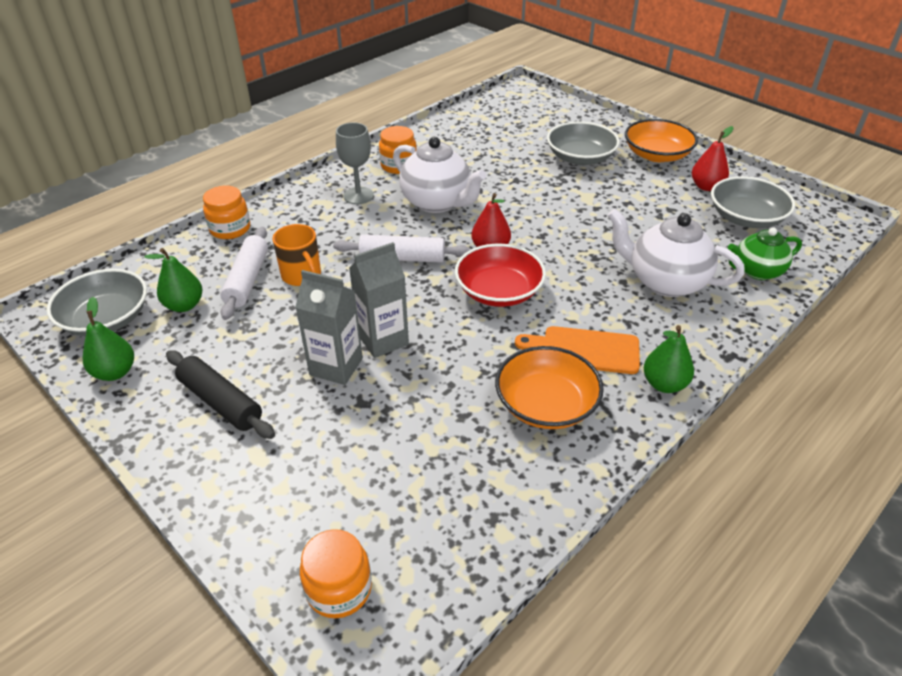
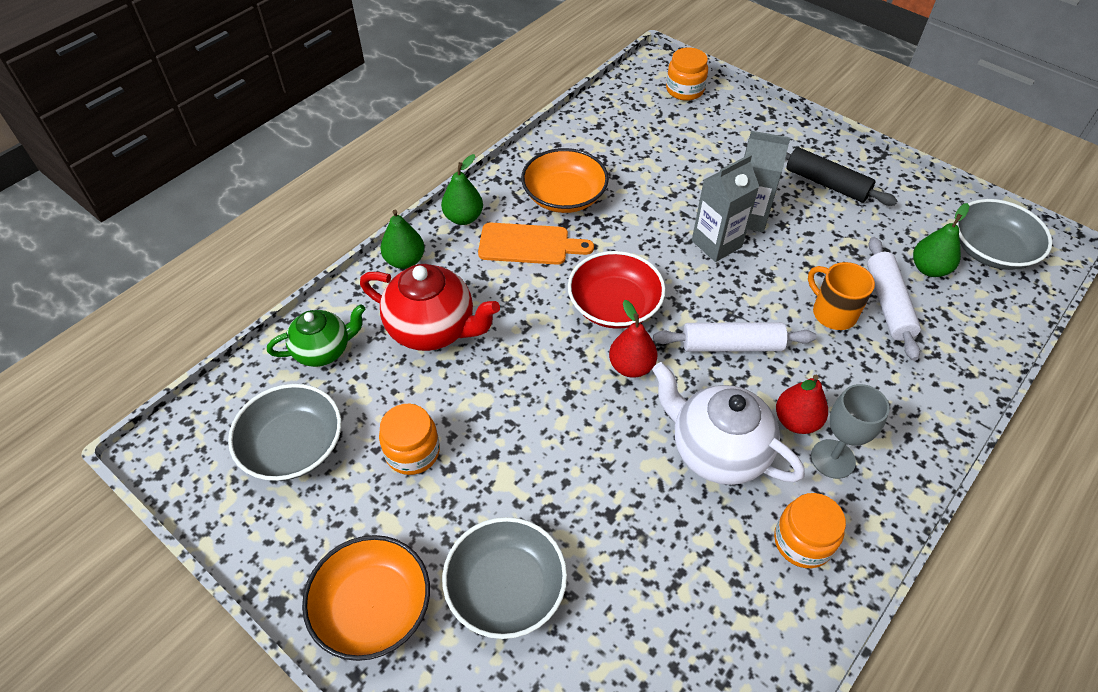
camera: 175 degrees right, 10 degrees up
(115, 372) = (933, 201): green pear -> green pear (405, 261)
(230, 229) = (964, 380): orange jar -> orange jar (412, 452)
(665, 282) = (433, 329): white teapot -> red teapot
(706, 186) = (321, 517): red pear -> red pear (796, 421)

